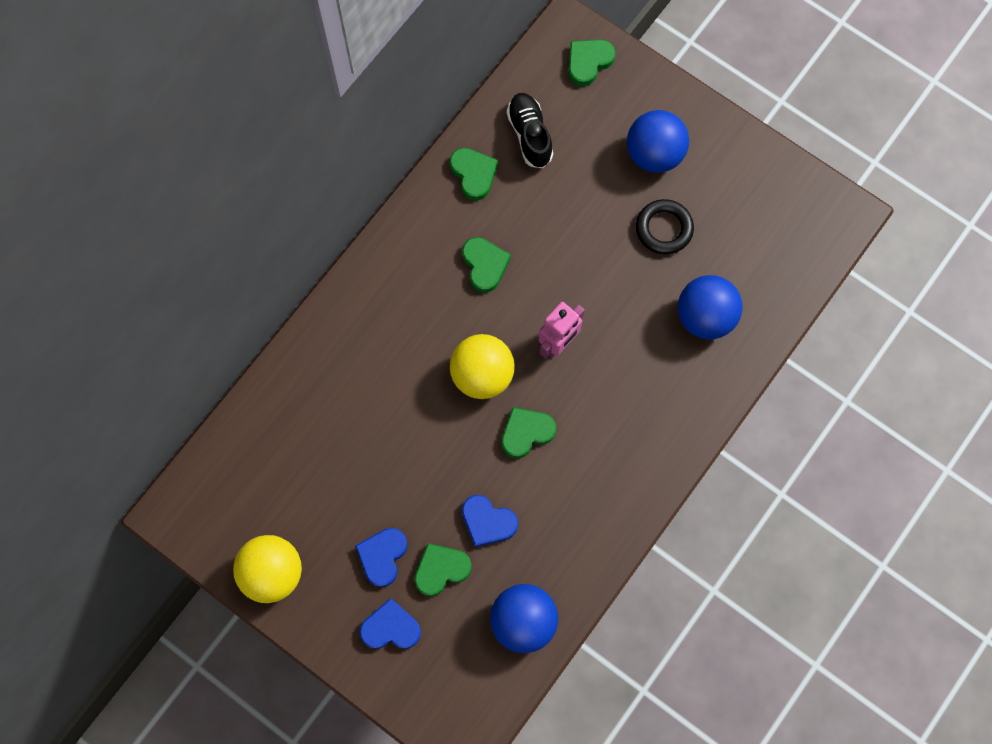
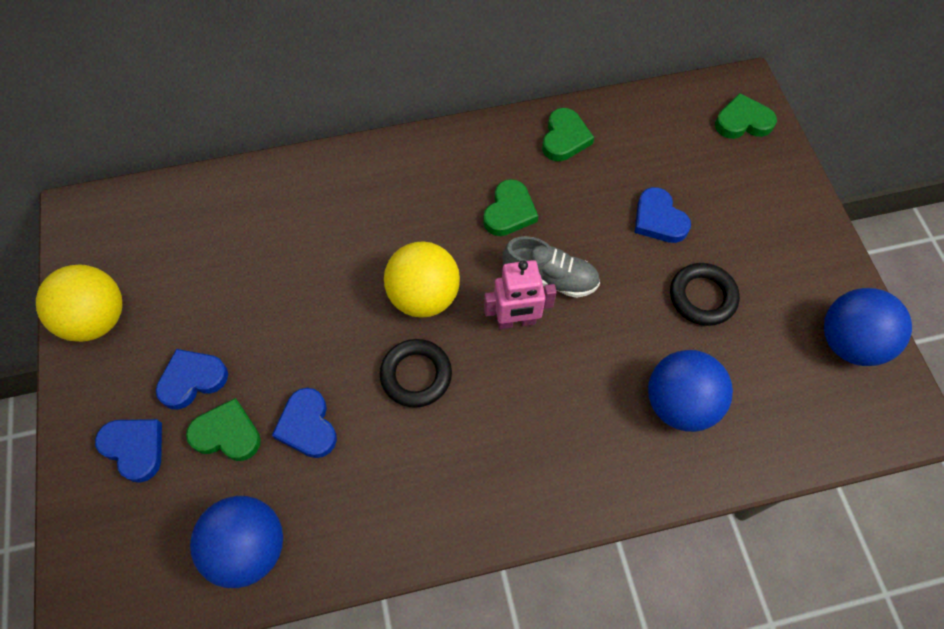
camera: 40 degrees right, 10 degrees down
(526, 433) = (416, 375): green heart -> black ring
(529, 135) = (640, 141): black shoe -> none
(554, 294) = (550, 278): none -> grey shoe
(591, 191) = (658, 219): none -> blue heart
(654, 154) = (745, 230): blue ball -> blue ball (849, 342)

